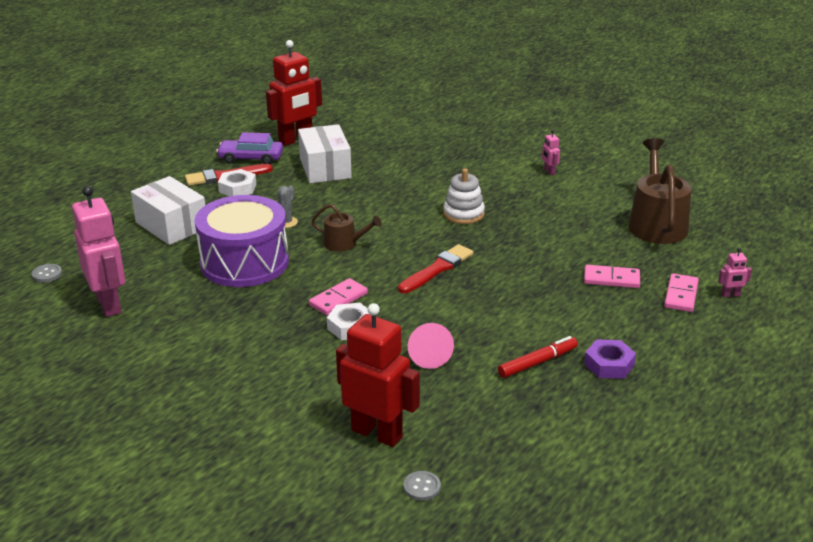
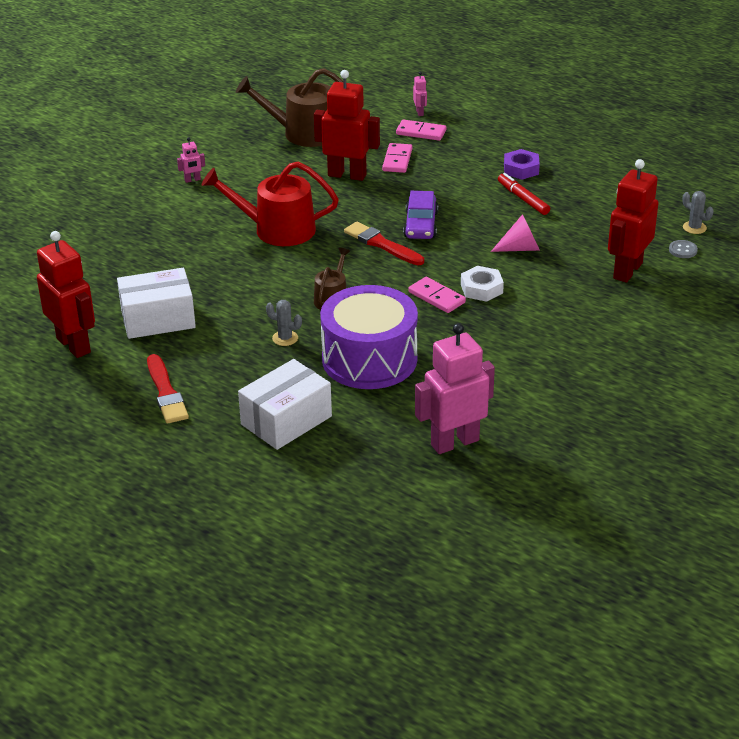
camera: 90 degrees left, 5 degrees up
(47, 274) = (395, 501): grey button -> none
(237, 188) = (199, 380): white nut -> none
(251, 158) = (119, 377): purple car -> purple car (420, 225)
(463, 214) = (276, 229): white stacking toy -> red watering can
(478, 505) = (694, 228): none -> grey cactus
(573, 249) = (347, 175): none -> red robot

